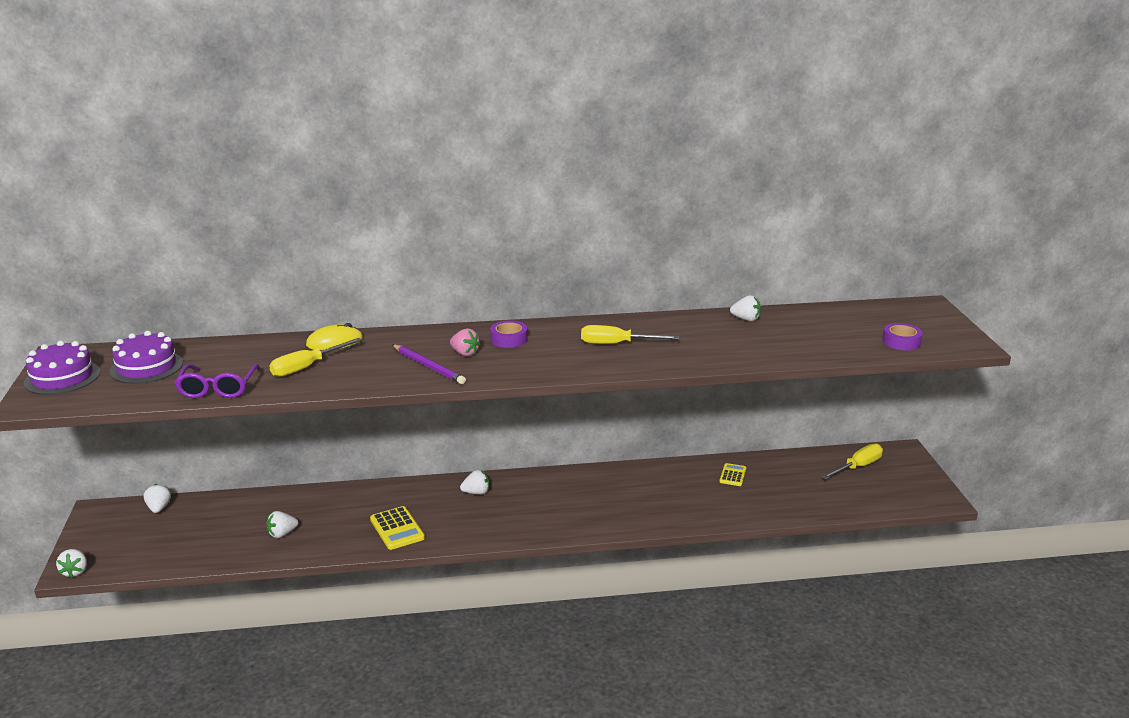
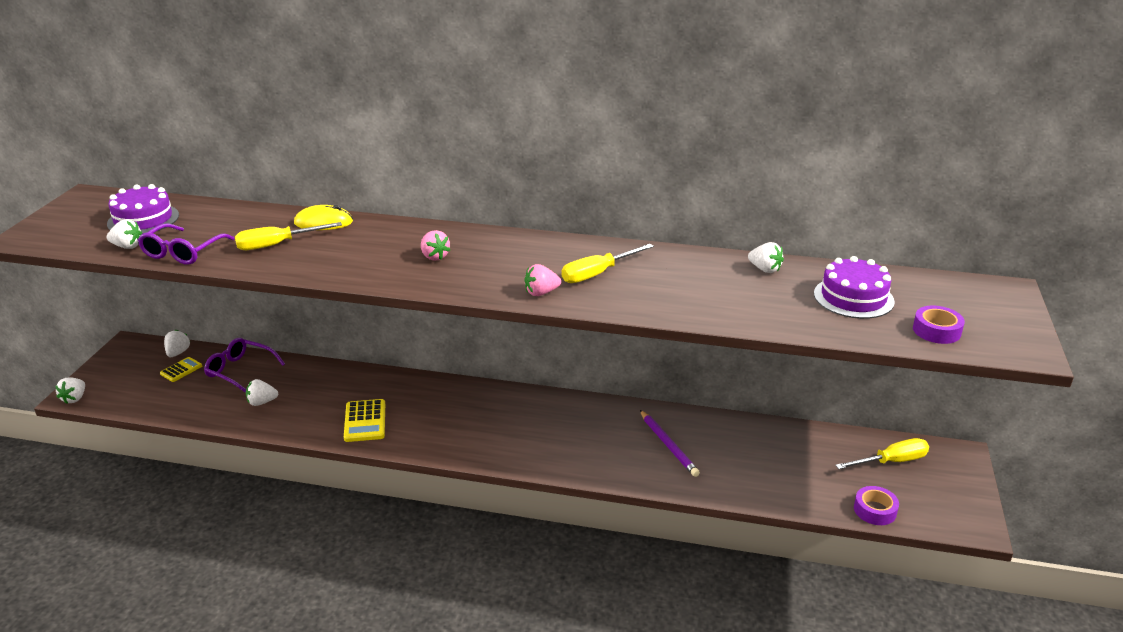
camera: 20 degrees right, 5 degrees up
(62, 377) = (69, 217): purple cake -> purple cake (853, 297)
(238, 511) = (240, 371): none -> purple glasses
(428, 366) = (388, 264): purple pencil -> purple pencil (668, 445)
(476, 492) = (462, 400): white strawberry -> white strawberry (127, 246)
(509, 339) = (490, 248): purple tape -> purple tape (875, 510)
(582, 366) = (541, 293): none -> pink strawberry
(616, 344) = (597, 274): yellow screwdriver -> yellow screwdriver turned 60 degrees counterclockwise
(732, 475) = (739, 439): yellow calculator -> yellow calculator (181, 370)

